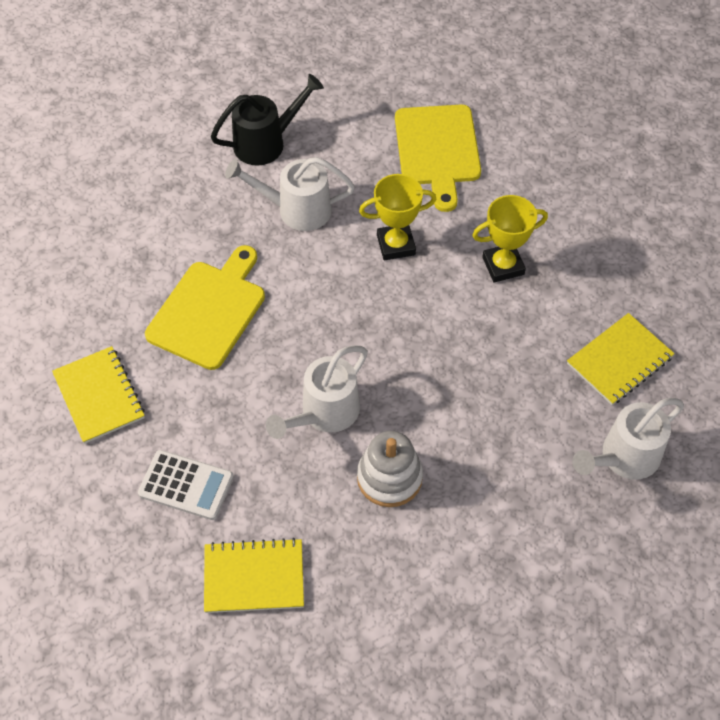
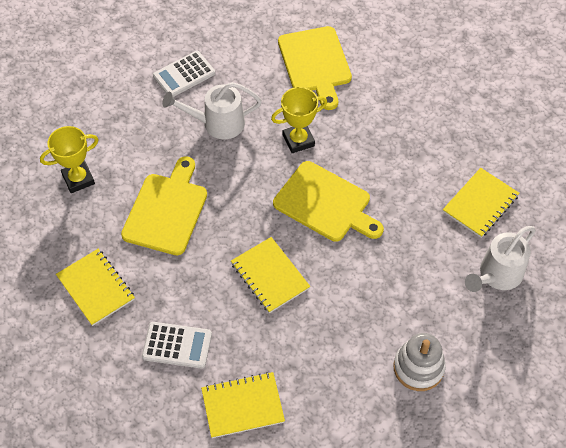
camera: 10 degrees left, 0 degrees up
(267, 142) = (184, 75): black watering can -> white calculator
(324, 414) = (270, 276): white watering can -> yellow notebook
(389, 477) = (328, 316): white stacking toy -> white stacking toy (418, 367)
(414, 331) = (325, 204): none -> yellow cutting board
(503, 266) = (381, 145): yellow trophy -> yellow trophy (78, 179)

